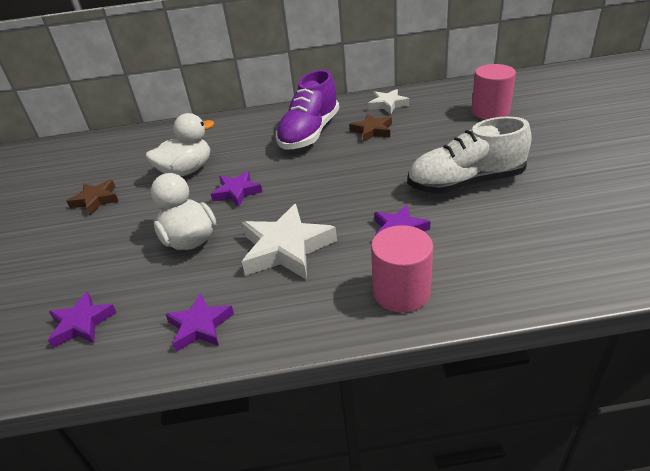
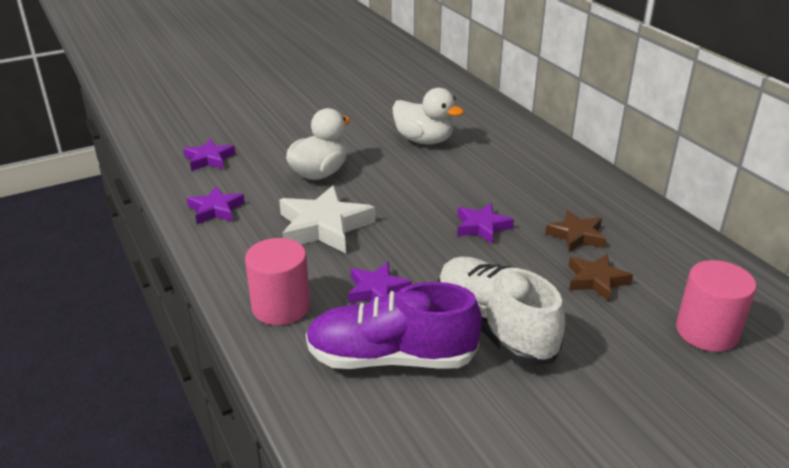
camera: 65 degrees right, 5 degrees down
(96, 200) = (357, 112): brown star -> brown star (596, 280)
(237, 192) = (401, 177): purple star -> purple star (482, 227)
(309, 133) = (540, 193): purple shoe -> purple shoe (391, 358)
(387, 104) = (656, 235): white star -> none

